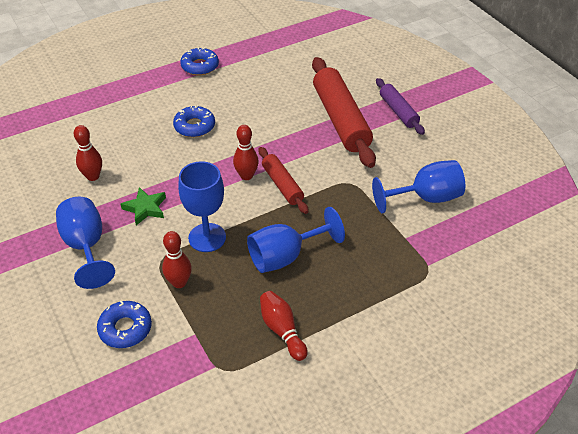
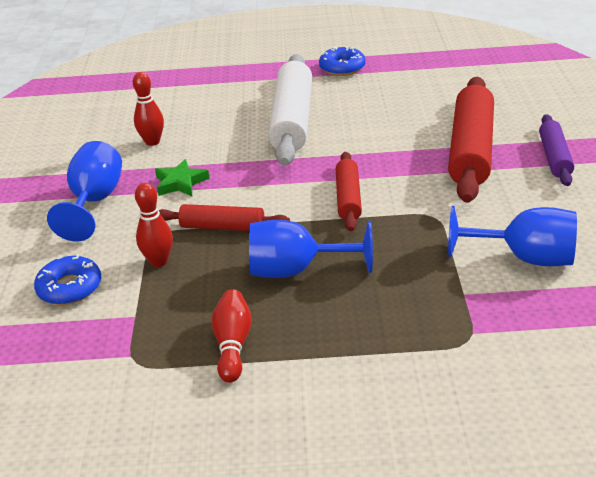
camera: 30 degrees right, 10 degrees down
(194, 126) = (292, 120): blue donut -> white rolling pin
(207, 237) = (222, 227): blue goblet -> red rolling pin
(246, 176) = (313, 179): red bowling pin -> none

